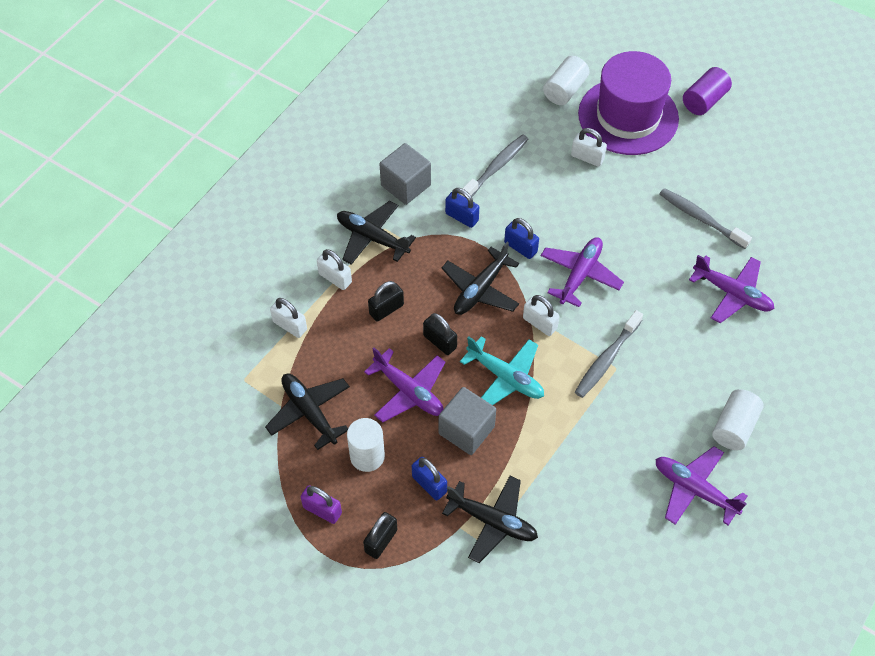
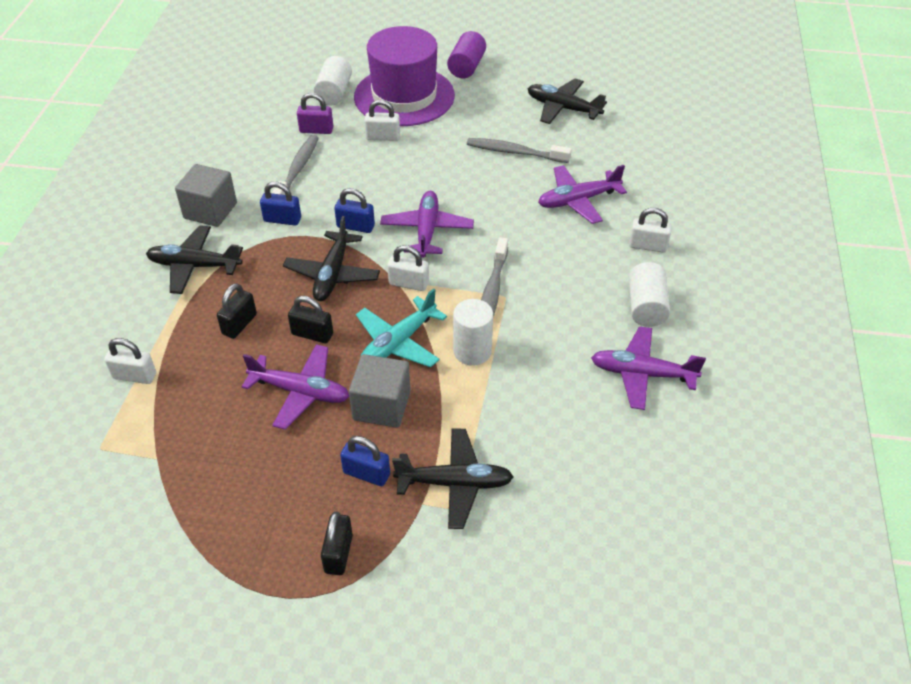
camera: 25 degrees left, 10 degrees down
(309, 412) = (194, 453): black plane -> black plane (563, 108)
(322, 510) = (253, 549): purple padlock -> purple padlock (316, 130)
(335, 278) = (168, 314): white padlock -> white padlock (648, 246)
(367, 456) = (282, 472): white cylinder -> white cylinder (472, 351)
(505, 377) = (398, 342): turquoise plane -> turquoise plane turned 120 degrees clockwise
(732, 293) = (578, 200): purple plane -> purple plane turned 150 degrees clockwise

